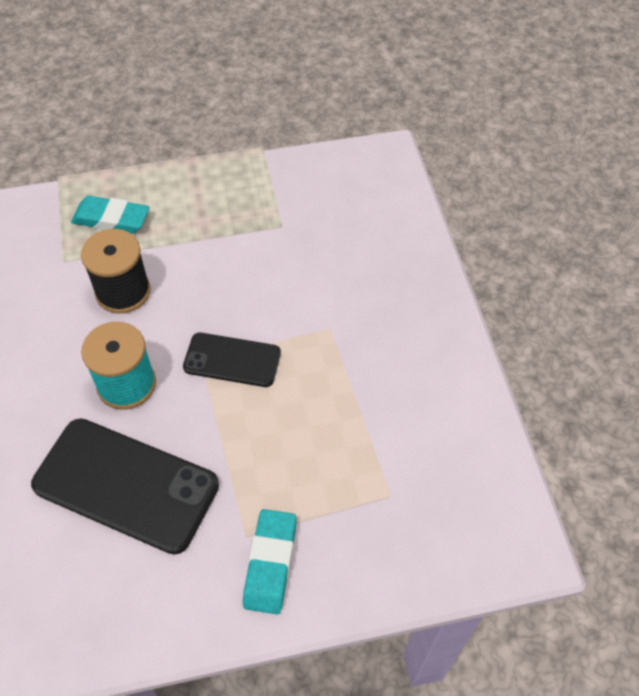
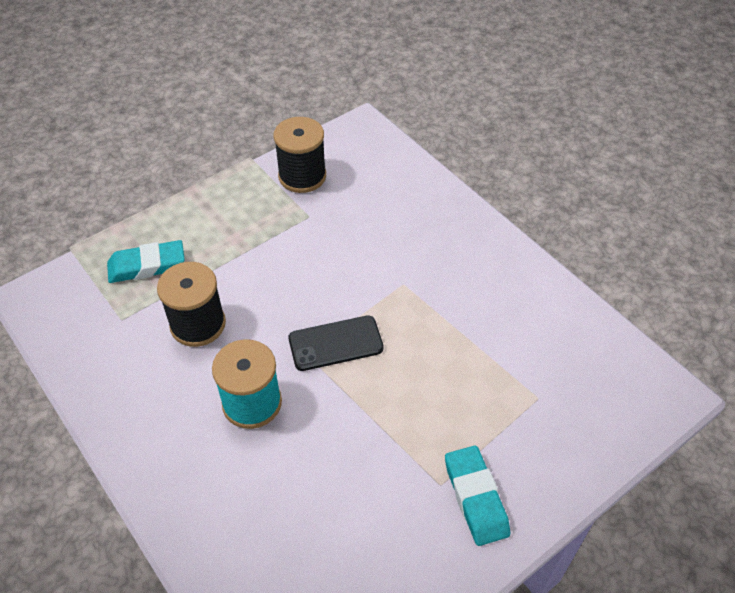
camera: 25 degrees left, 5 degrees down
(126, 485) = (306, 490): black phone -> none
(299, 183) = (302, 176): none -> black spool

